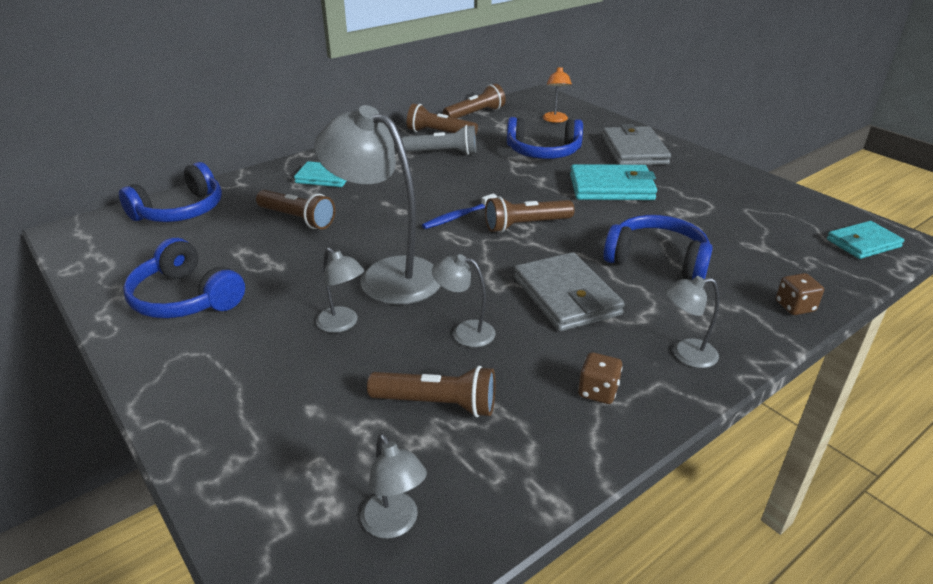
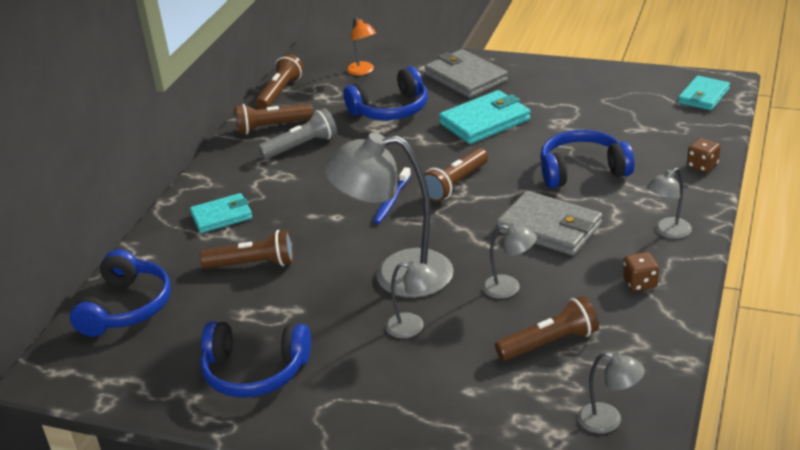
camera: 30 degrees left, 0 degrees up
(464, 332) = (509, 288): grey lamp -> grey lamp turned 150 degrees counterclockwise

